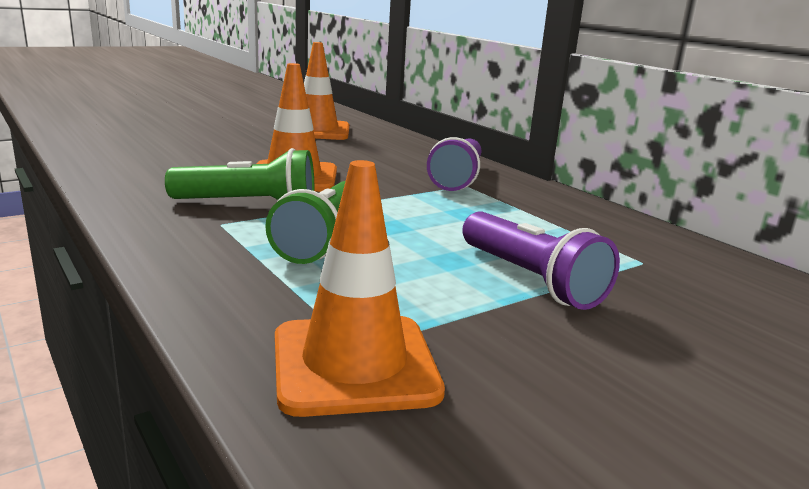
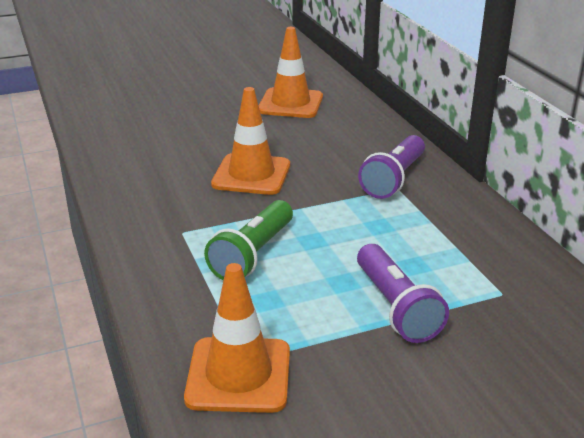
camera: 15 degrees right, 10 degrees up
(249, 204) = (208, 210): green flashlight -> none

